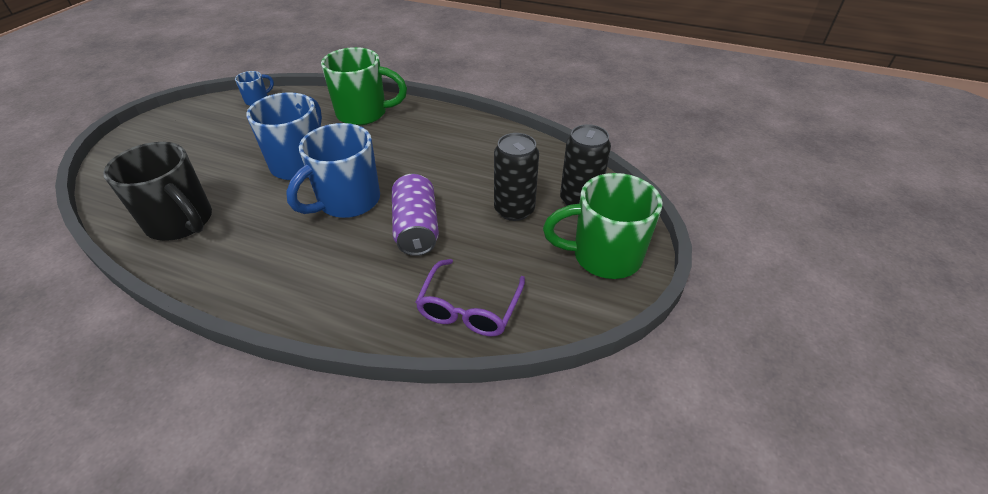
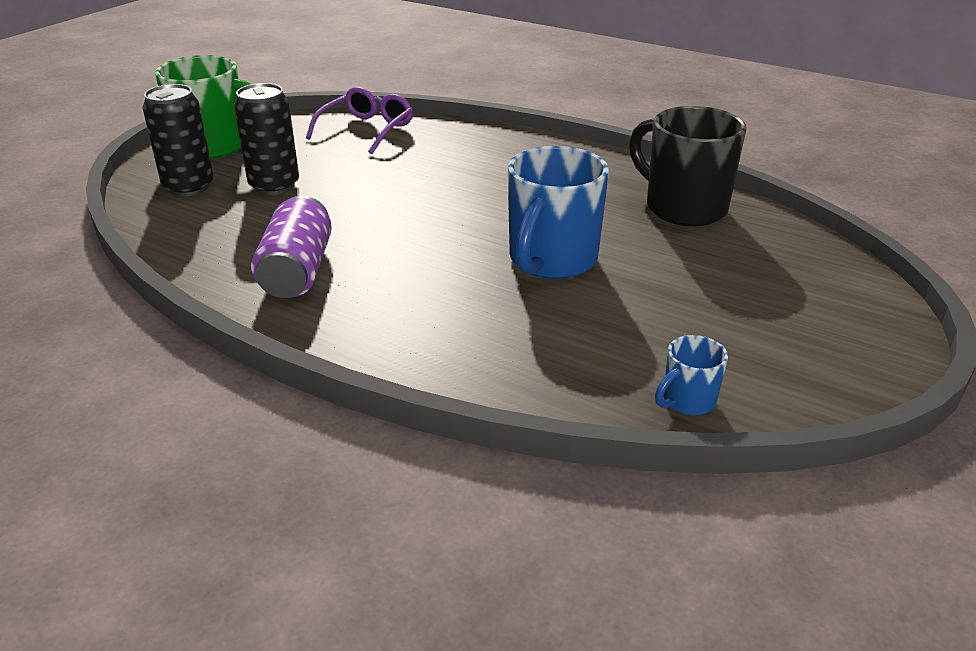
camera: 170 degrees left, 10 degrees down
(347, 202) = (478, 210): blue mug -> none
(364, 114) = (447, 340): green mug -> none
(416, 228) = (397, 180): purple can -> purple can (297, 271)

